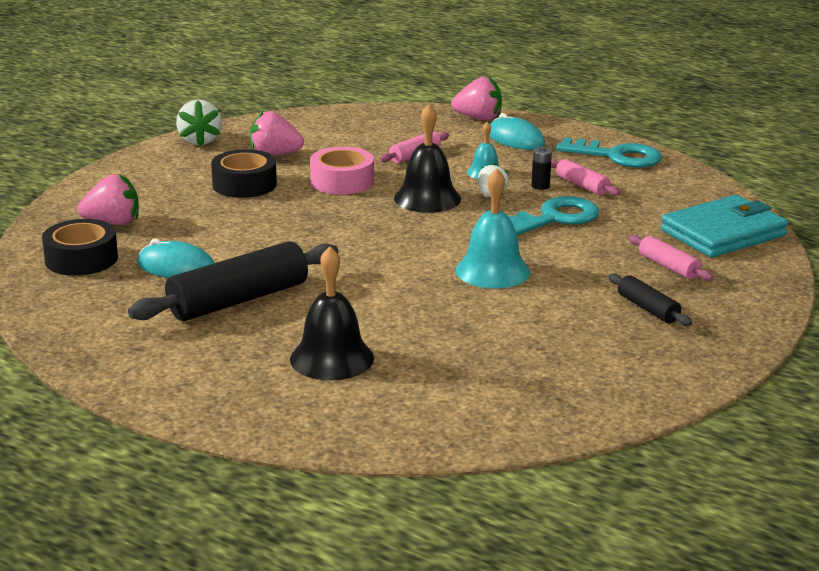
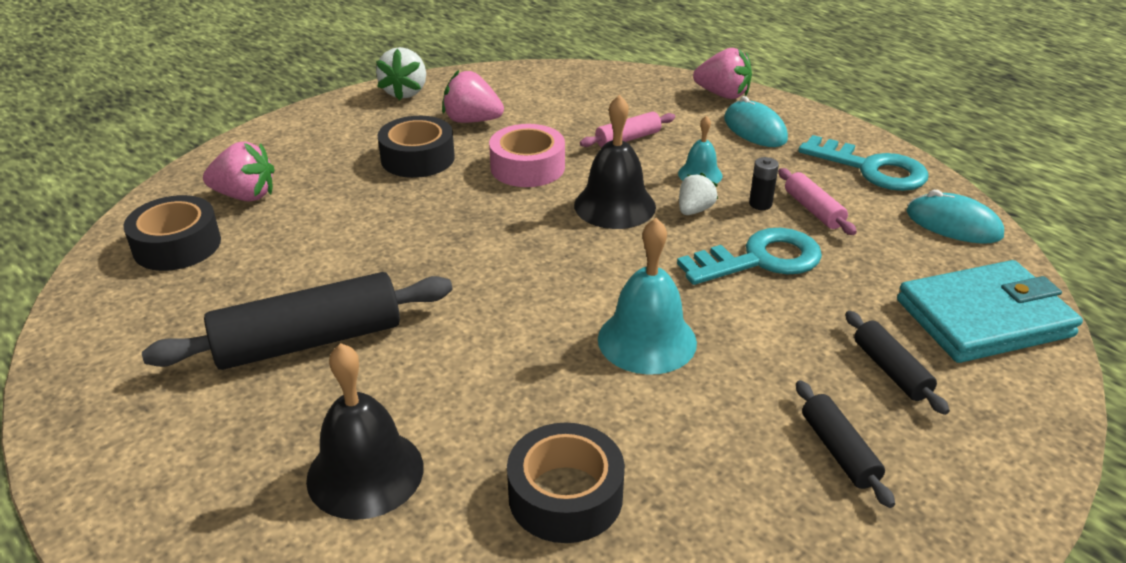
camera: 15 degrees right, 10 degrees up
(176, 267) = (271, 274): turquoise mouse -> turquoise mouse (953, 224)
(477, 351) = (565, 495): none -> black tape
(668, 266) = (891, 370): pink rolling pin -> black rolling pin

